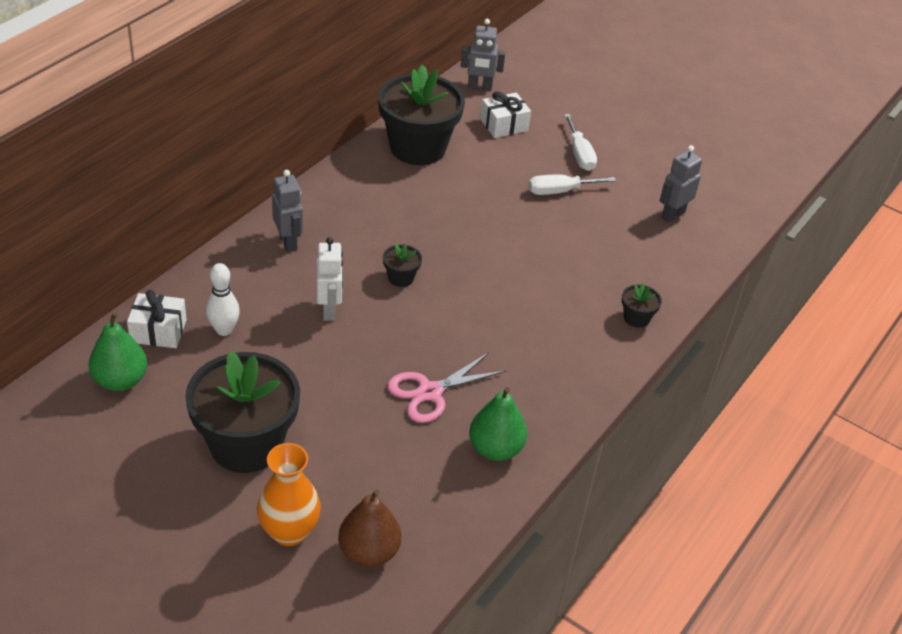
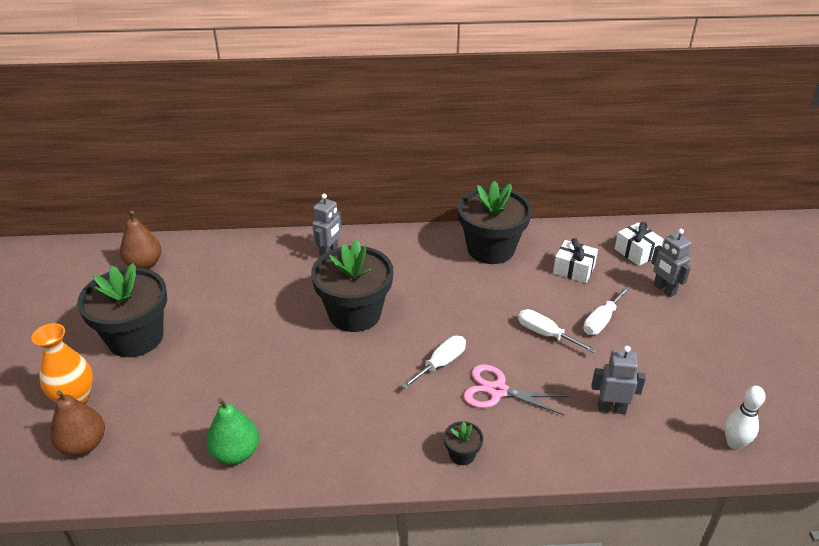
camera: 55 degrees right, 5 degrees down
(120, 380) = (144, 264): green pear -> brown pear
(158, 331) = (197, 253): white gift -> white gift (636, 252)
(224, 330) = (224, 274): white bowling pin -> white bowling pin (734, 443)
(329, 310) = (288, 302): white robot -> none
(401, 278) = (355, 313): black flower pot -> black flower pot, size x2.43
(430, 392) = (260, 389): pink scissors -> pink scissors (497, 391)
(479, 87) = (594, 238): grey robot -> grey robot (664, 289)
(526, 267) = (441, 363): none -> white screwdriver

